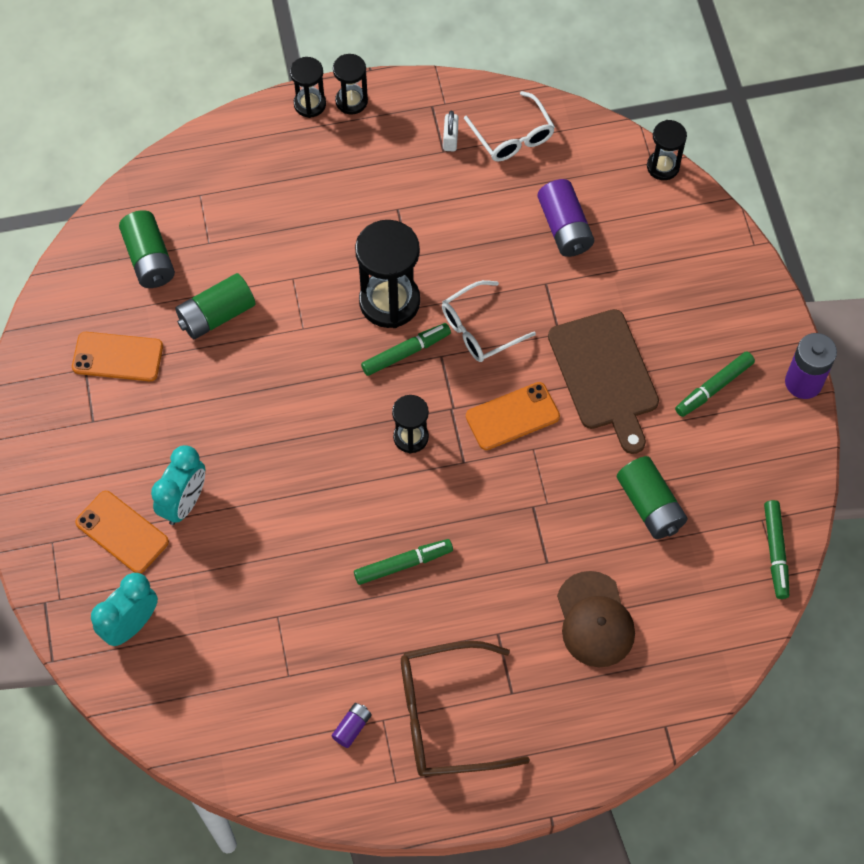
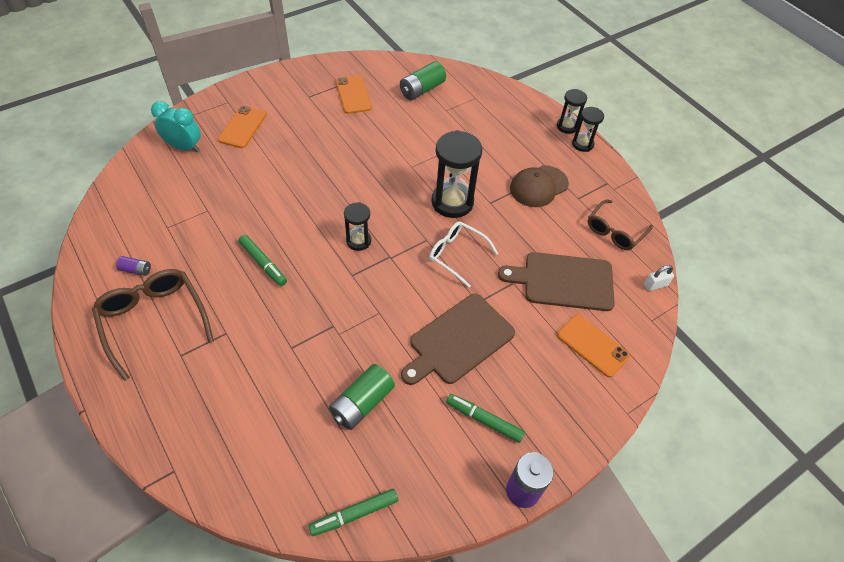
camera: 65 degrees right, 10 degrees down
(184, 502) = (271, 147): turquoise clock -> none
(216, 315) = (400, 126): green battery -> none
(406, 352) = (419, 221): green marker -> none
(450, 139) = (589, 199): white padlock -> white padlock (655, 285)
(512, 416) = (399, 293): orange phone -> orange phone (592, 345)
(513, 136) = (615, 231): white glasses -> brown glasses
(564, 227) = (563, 281): purple battery -> brown cutting board
(595, 620) = (253, 392): brown cap -> brown cap (538, 186)
(663, 166) = (653, 328): black hourglass -> none

